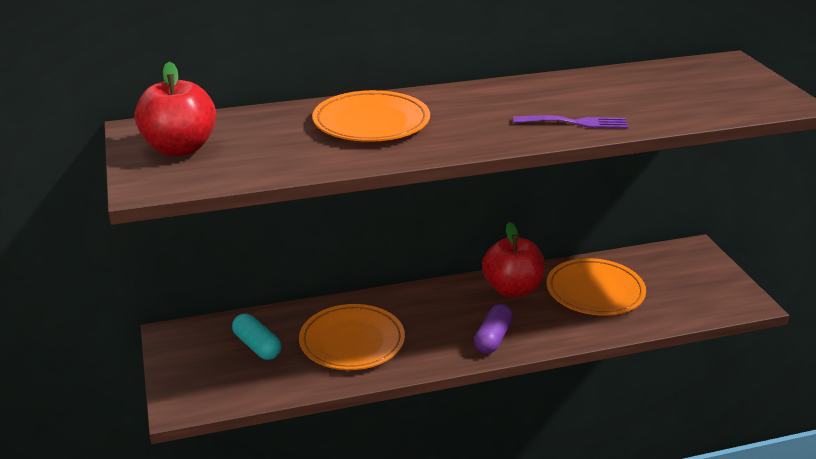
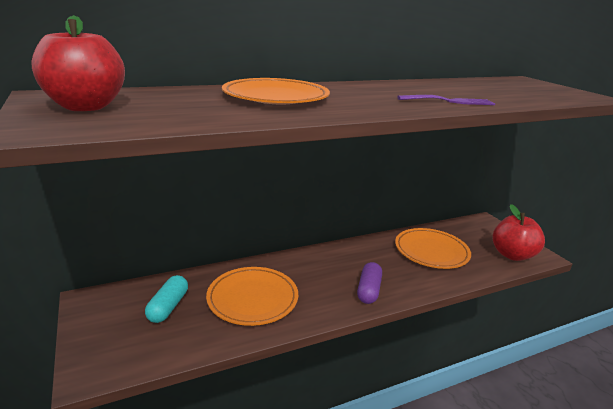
camera: 10 degrees left, 5 degrees down
(257, 346) = (168, 307): turquoise capsule -> turquoise capsule turned 60 degrees clockwise
(512, 289) = (371, 251): red apple -> red apple (512, 255)

